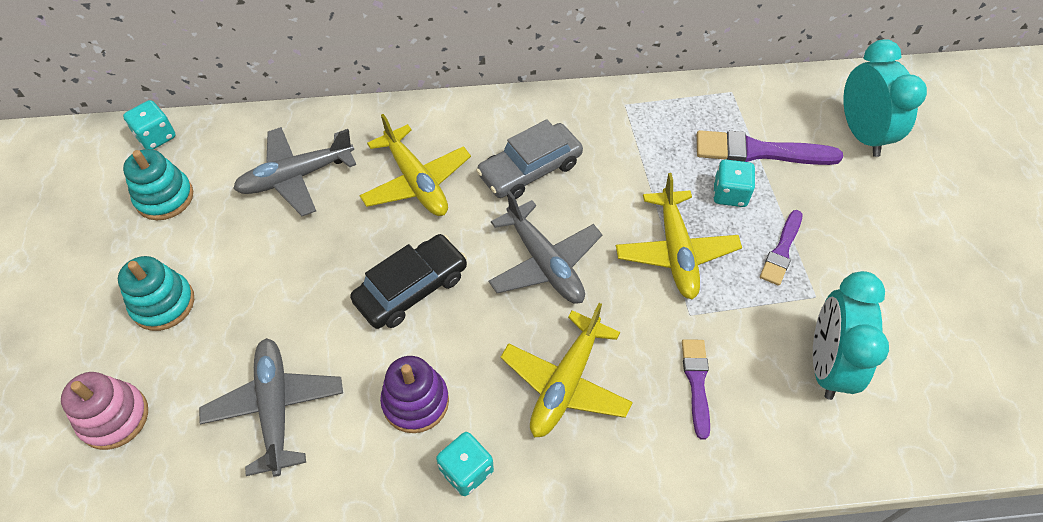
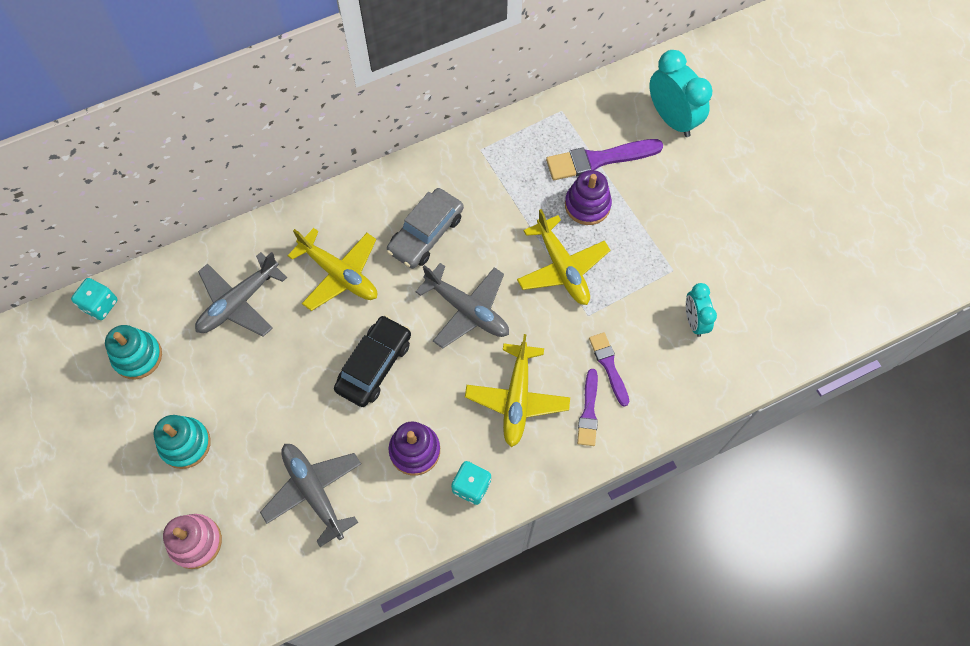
camera: 20 degrees left, 10 degrees up
(730, 194) = (587, 205): turquoise dice -> purple stacking toy
(781, 250) = (639, 241): purple brush -> purple brush (588, 411)
(826, 364) = (694, 321): turquoise clock -> turquoise clock, size x0.60

